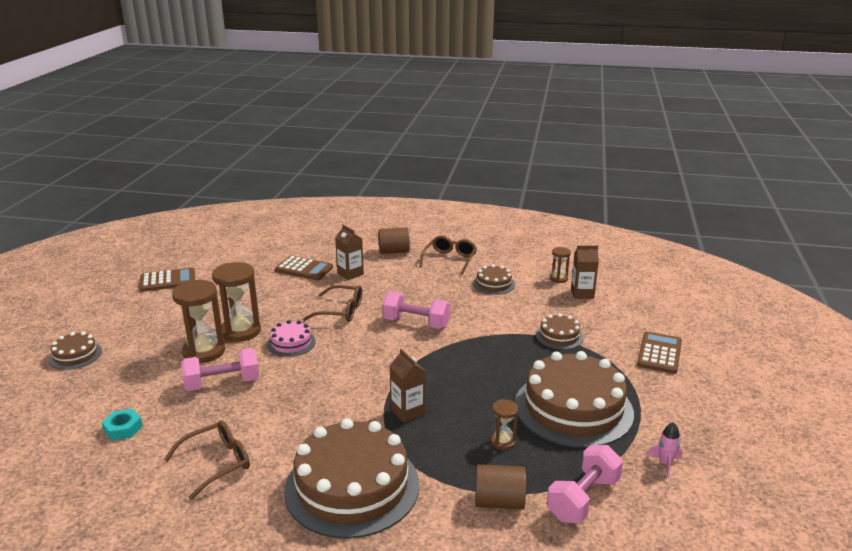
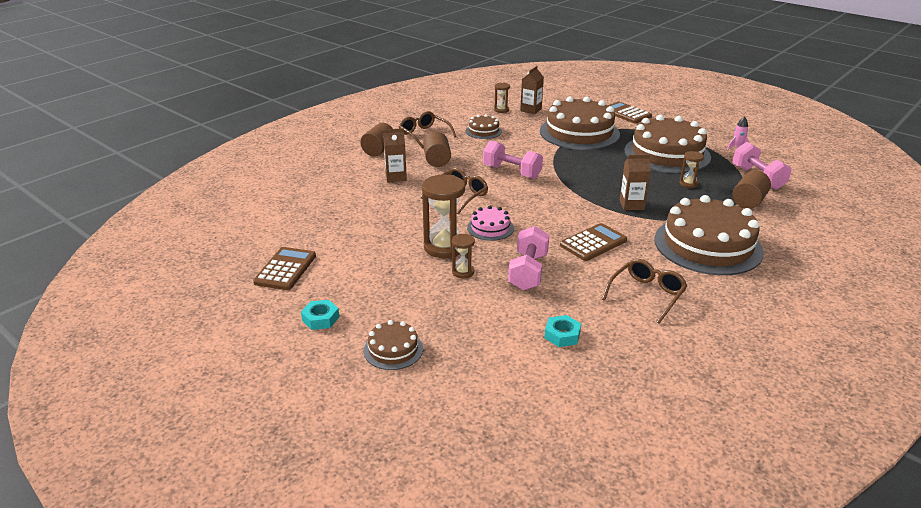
camera: 60 degrees left, 5 degrees up
(106, 315) = (320, 319): none -> turquoise nut
(204, 352) = (463, 272): brown hourglass -> brown hourglass, size x0.52
(217, 463) = (646, 295): brown glasses -> brown glasses turned 45 degrees clockwise
(304, 269) = (358, 194): brown calculator -> brown calculator (593, 243)
(402, 281) = (437, 160): none -> brown cylinder
(416, 323) = (512, 172): pink dumbbell -> pink dumbbell turned 75 degrees clockwise
(559, 336) = (579, 133): brown cake -> brown cake, size x2.15

